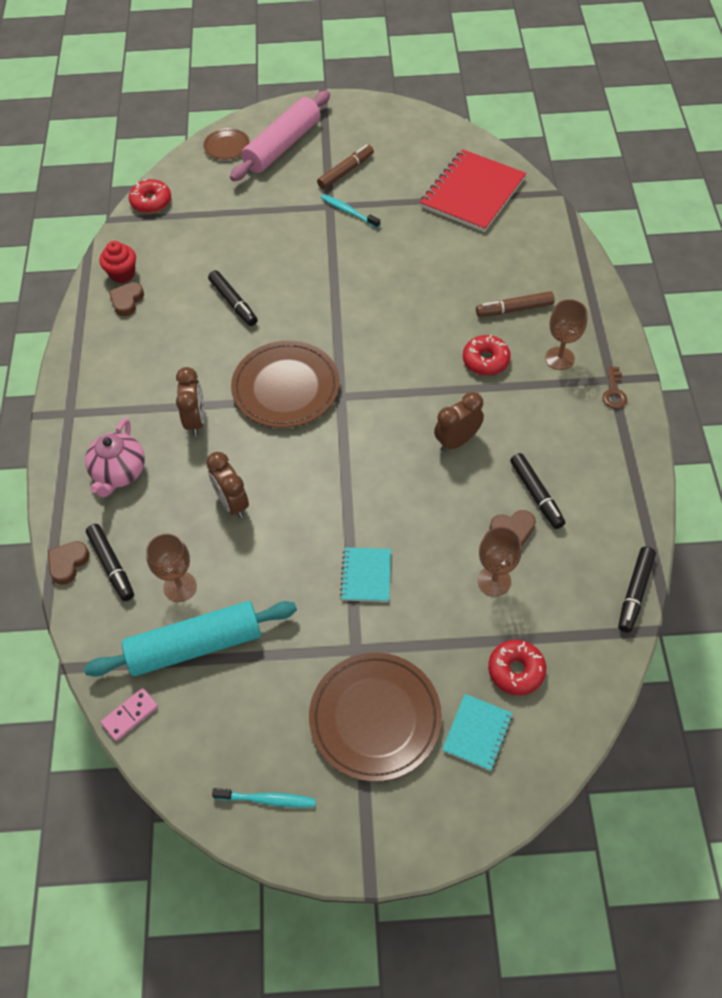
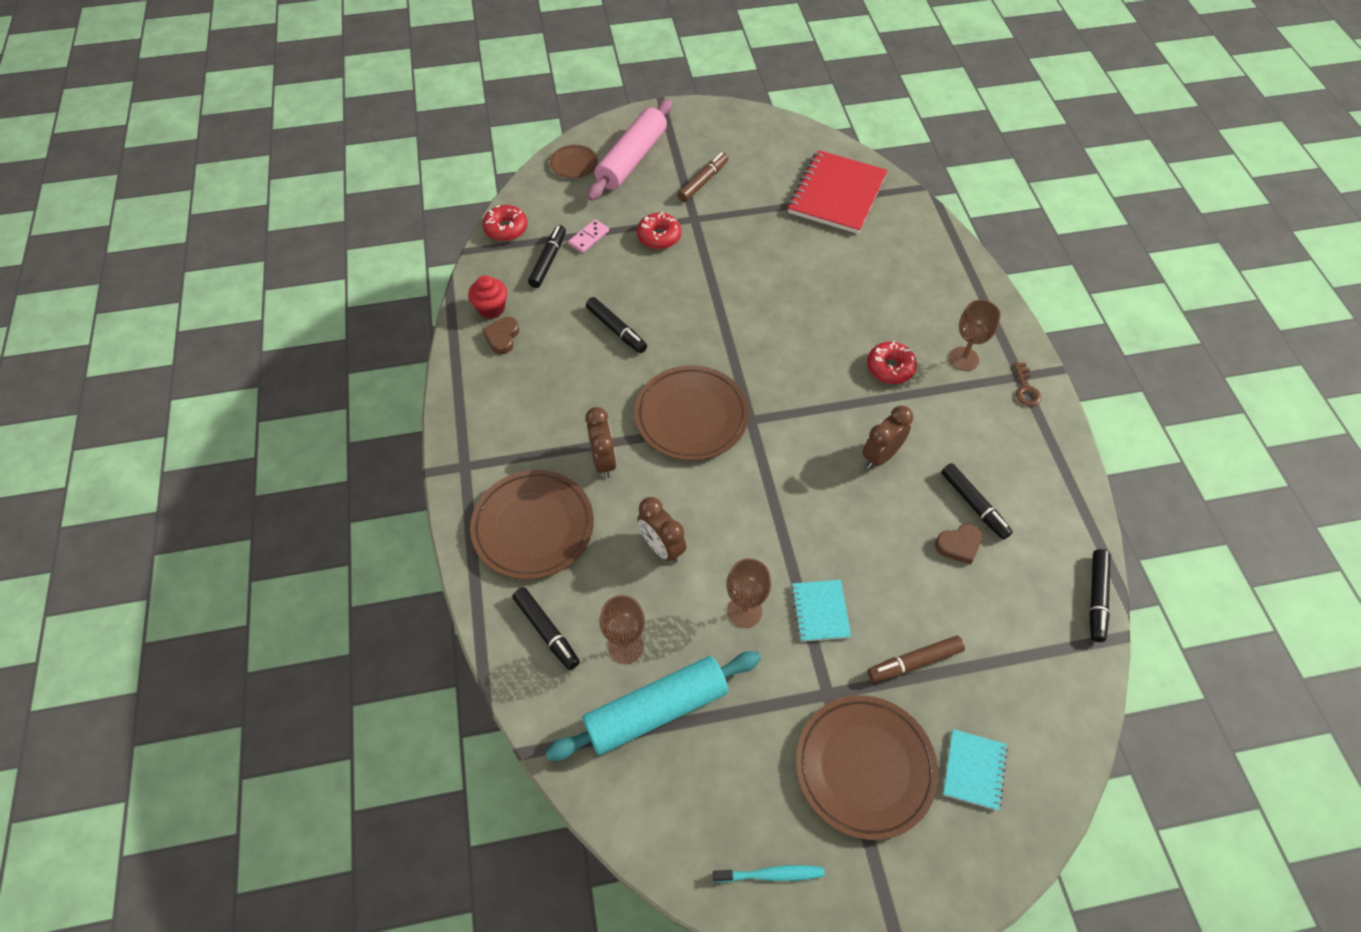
camera: 10 degrees left, 0 degrees up
(68, 563) = (498, 634): brown heart -> none
(119, 473) = (533, 527): pink teapot -> brown plate
(130, 715) = (602, 798): pink domino -> pink domino (589, 238)
(184, 234) = (548, 261): none -> black marker
(348, 211) = (715, 223): turquoise toothbrush -> none
(494, 581) = (953, 602): brown goblet -> brown goblet (744, 611)
(514, 309) = (906, 311): brown marker -> brown marker (914, 662)
(516, 670) = (997, 696): red donut -> red donut (659, 236)

